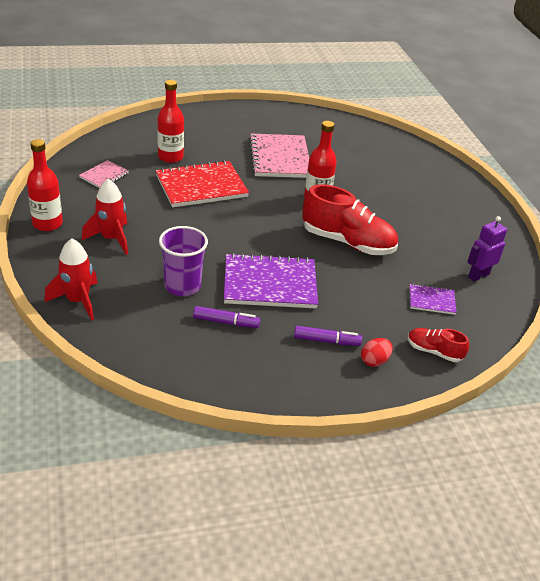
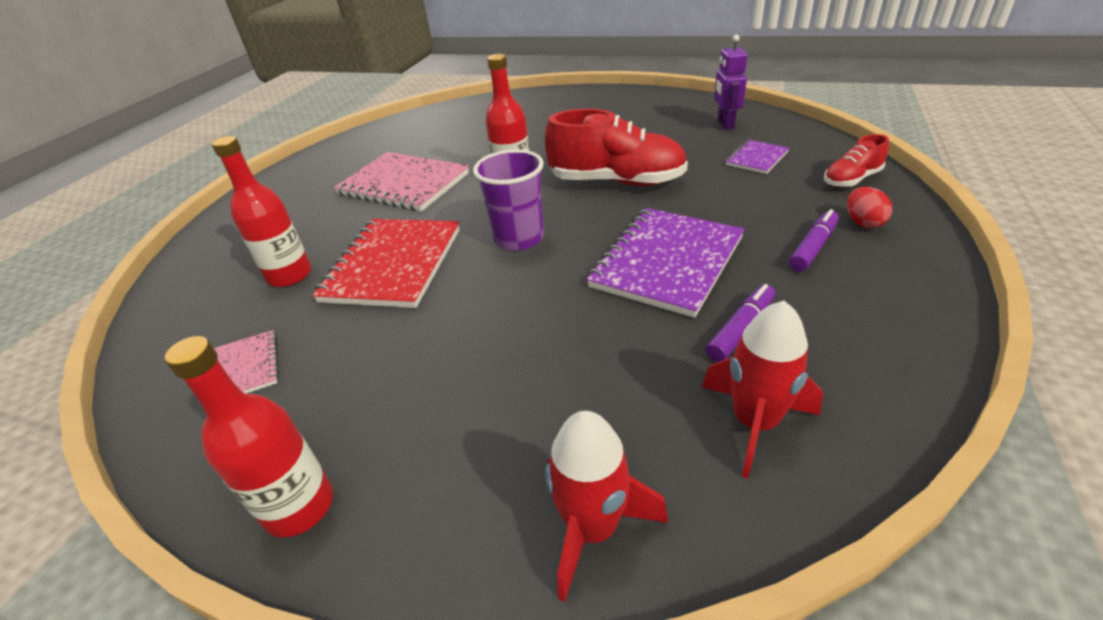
camera: 50 degrees left, 0 degrees up
(111, 239) = (434, 411): red rocket -> red rocket (755, 423)
(182, 286) = (625, 353): purple cup -> purple cup (519, 238)
(347, 242) = (616, 181): red shoe -> red shoe turned 45 degrees clockwise

